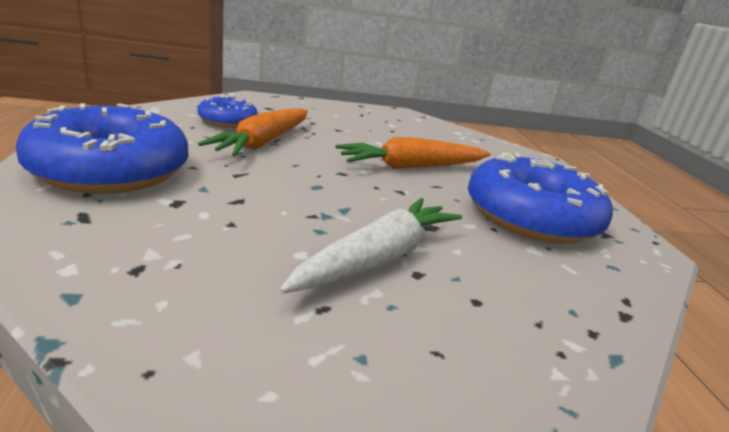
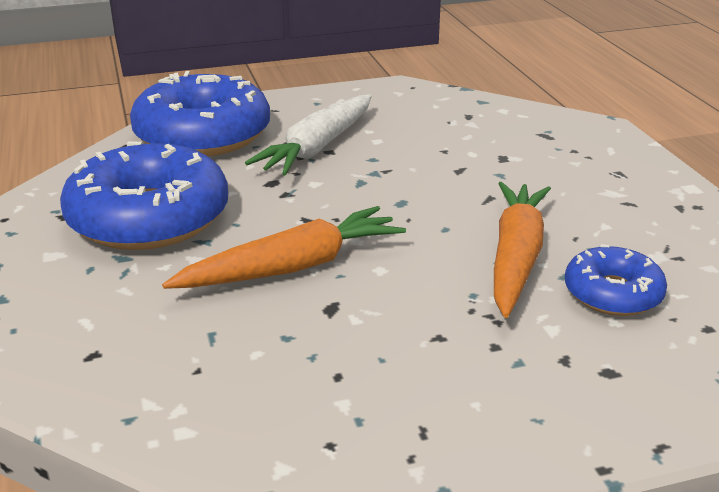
camera: 175 degrees right, 5 degrees up
(110, 170) = (597, 173): blue donut -> blue donut (203, 135)

